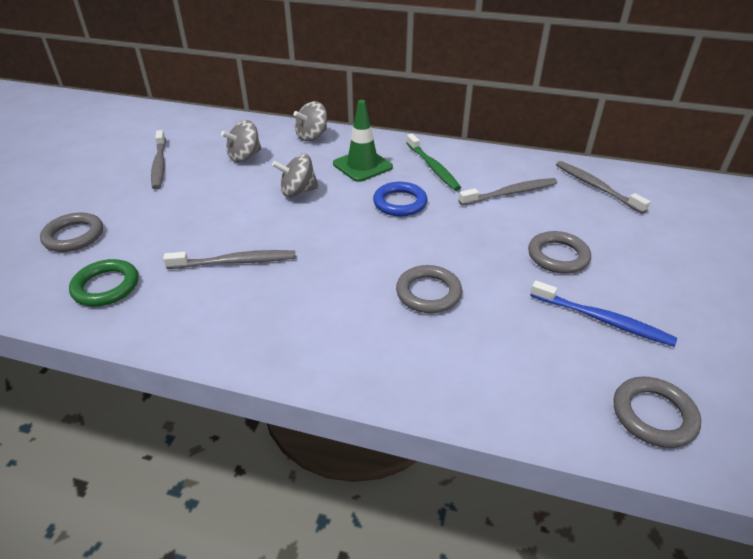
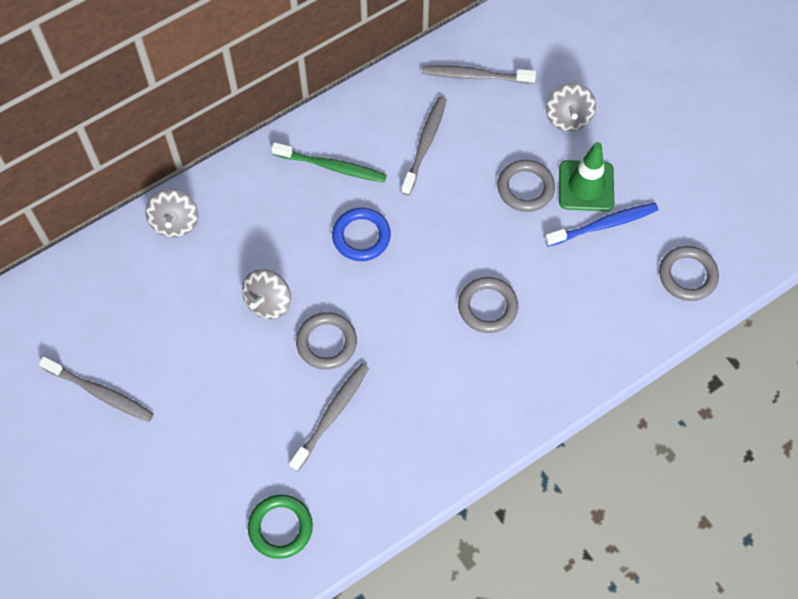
camera: 50 degrees left, 25 degrees up
(74, 236) = (174, 524): grey ring -> grey ring (326, 342)
(244, 157) = (158, 308): grey spinning top -> grey spinning top (568, 117)
(362, 165) = (274, 220): green traffic cone -> green traffic cone (586, 186)

